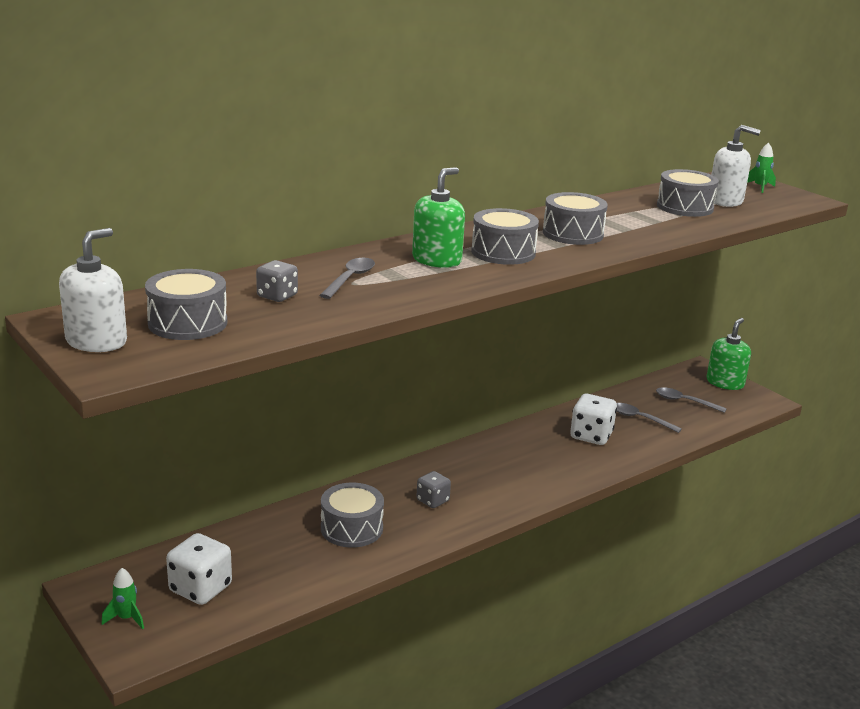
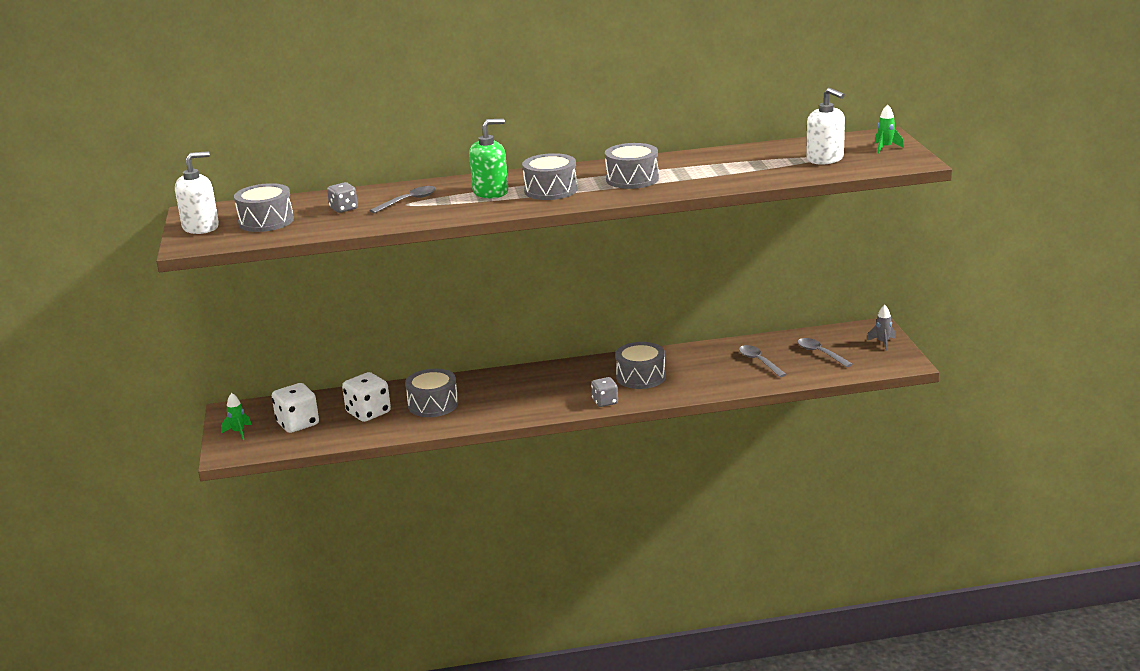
camera: 30 degrees right, 0 degrees up
(432, 500) = (512, 396): grey dice -> grey dice (605, 402)
(591, 436) = (697, 369): white dice -> white dice (368, 413)
(685, 207) = (774, 162): grey drum -> grey drum (640, 377)
(725, 383) = (882, 343): green soap dispenser -> grey rocket

